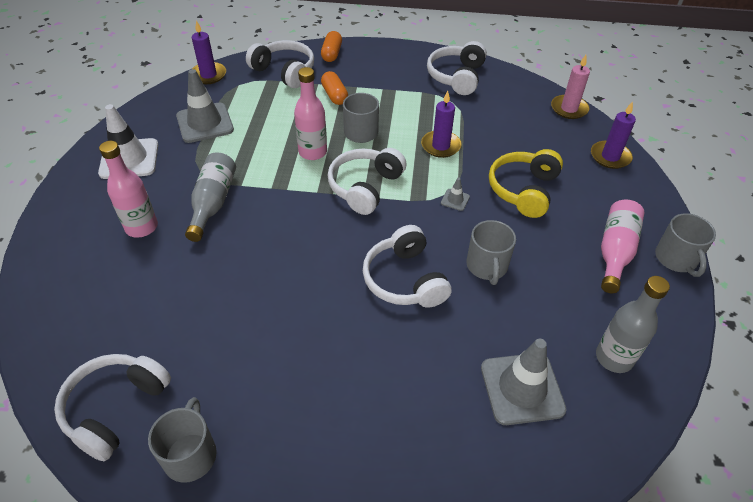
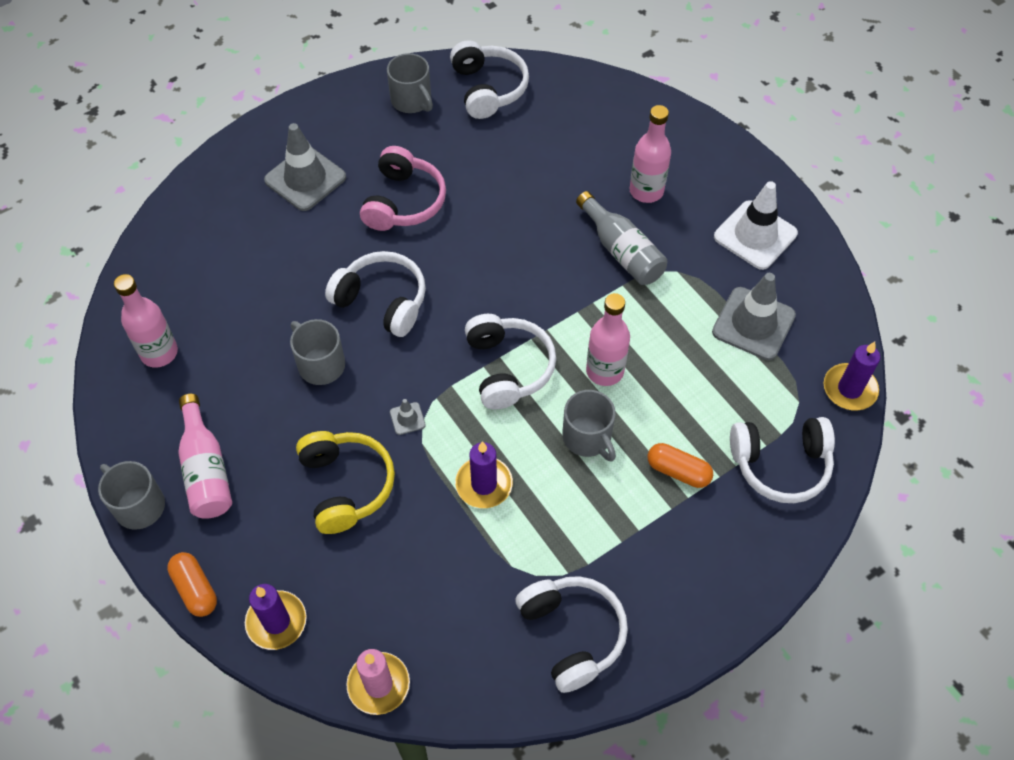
camera: 140 degrees right, 10 degrees up
(310, 347) = (404, 202): none -> pink headphones
(331, 54) = (770, 547): orange capsule -> orange capsule (195, 589)
(522, 388) = (222, 279): grey traffic cone -> grey traffic cone (305, 179)
(614, 358) = (159, 353): grey bottle -> pink bottle

